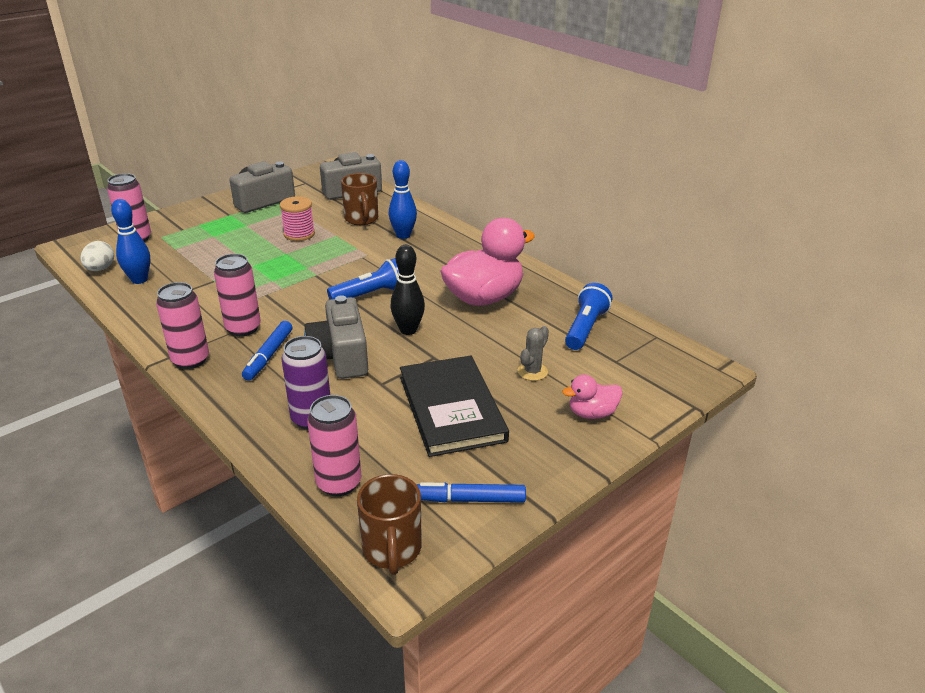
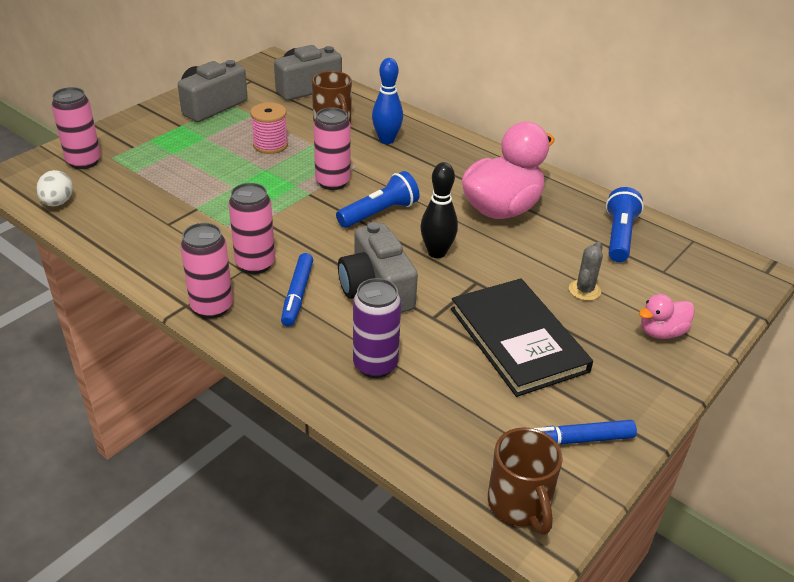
camera: 10 degrees left, 5 degrees up
(139, 280) = (110, 213): blue bowling pin -> none
(339, 483) = (434, 436): pink can -> pink can (332, 182)

